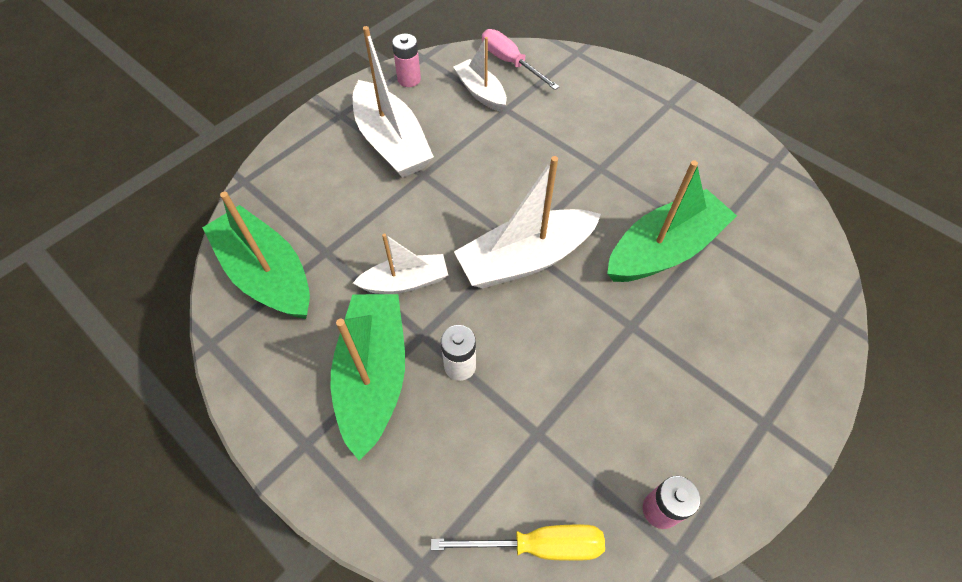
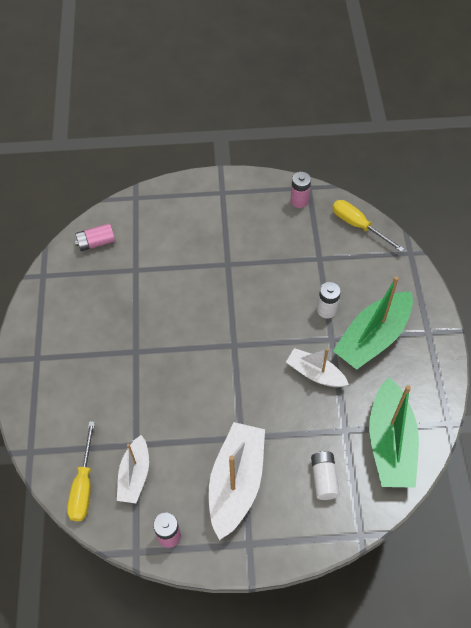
camera: 135 degrees left, 0 degrees up
(313, 198) = (323, 478): none -> white battery
(510, 62) = (83, 485): pink screwdriver -> yellow screwdriver
(525, 259) = (239, 334): white boat -> none
(663, 249) = (166, 282): green boat -> none
(786, 230) = (96, 243): none -> pink battery

